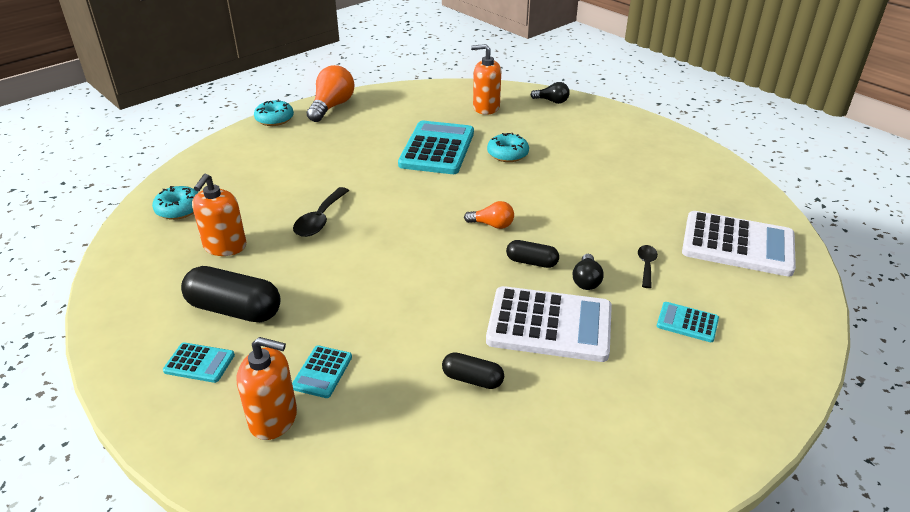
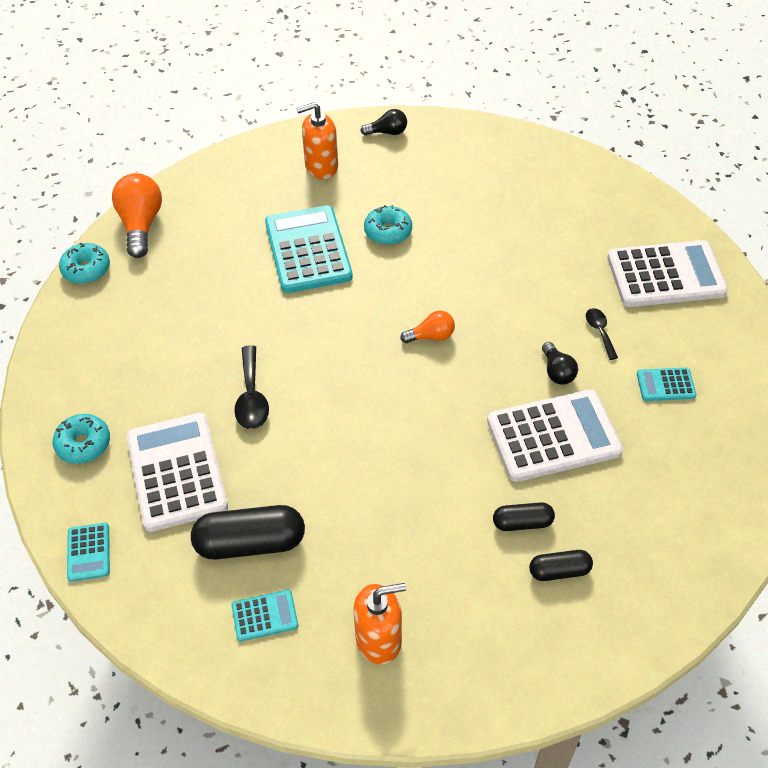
camera: 25 degrees left, 15 degrees up
(225, 246) = (177, 472): orange soap dispenser -> white calculator
(322, 372) = (387, 574): turquoise calculator -> turquoise calculator (88, 552)
(531, 262) = (496, 369): black capsule -> black capsule (559, 571)

